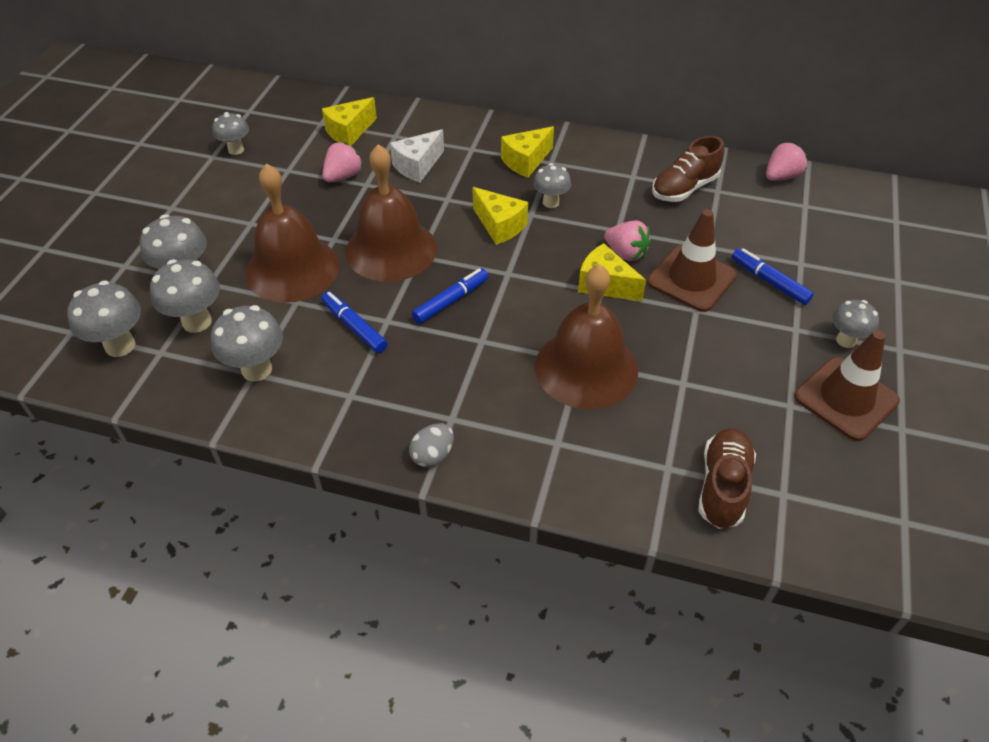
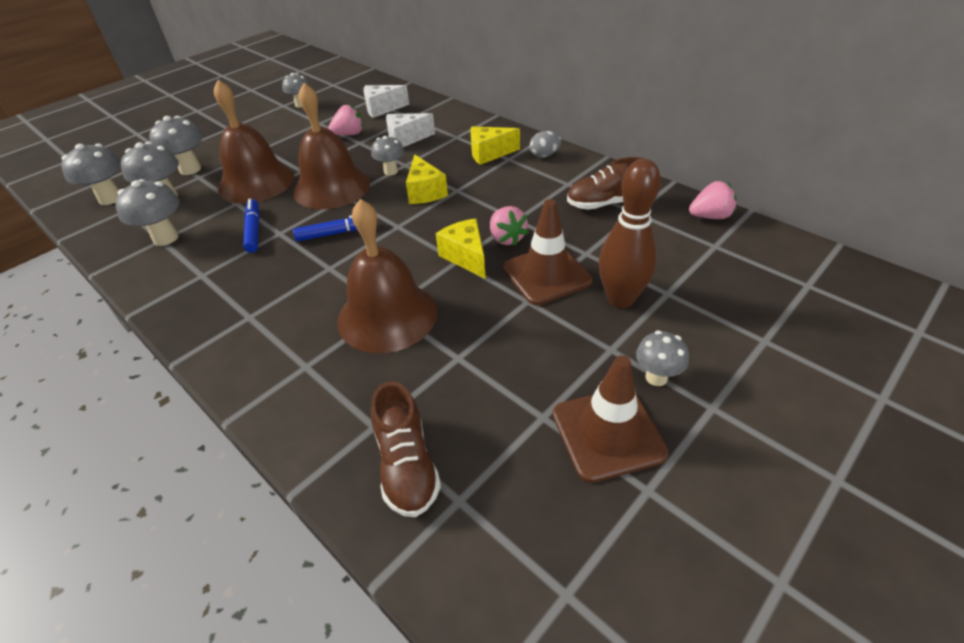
camera: 30 degrees right, 5 degrees down
(349, 132) = (382, 109): yellow cheese -> white cheese
(433, 455) = (207, 339): grey egg -> grey egg (544, 155)
(550, 202) = (480, 186): grey mushroom -> grey mushroom (391, 171)
(723, 486) = (407, 465): brown shoe -> brown shoe turned 120 degrees clockwise
(769, 281) = (620, 299): blue marker -> brown bowling pin

